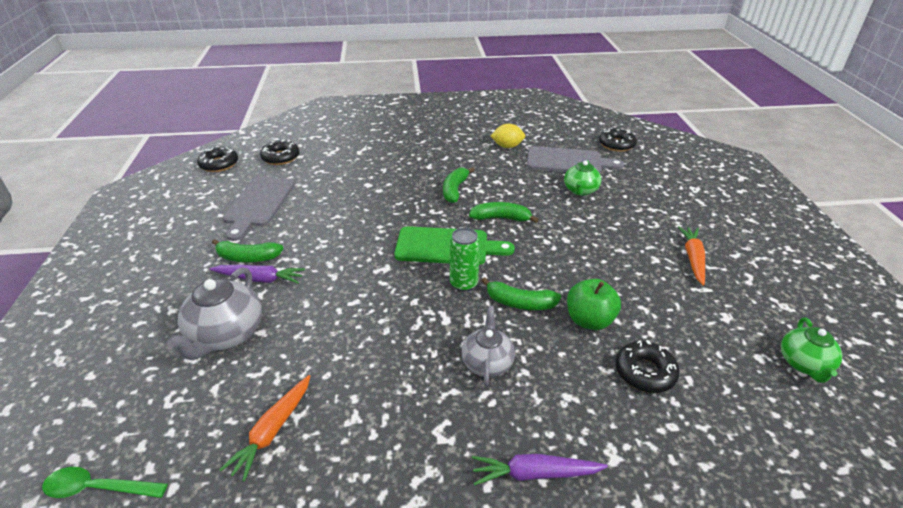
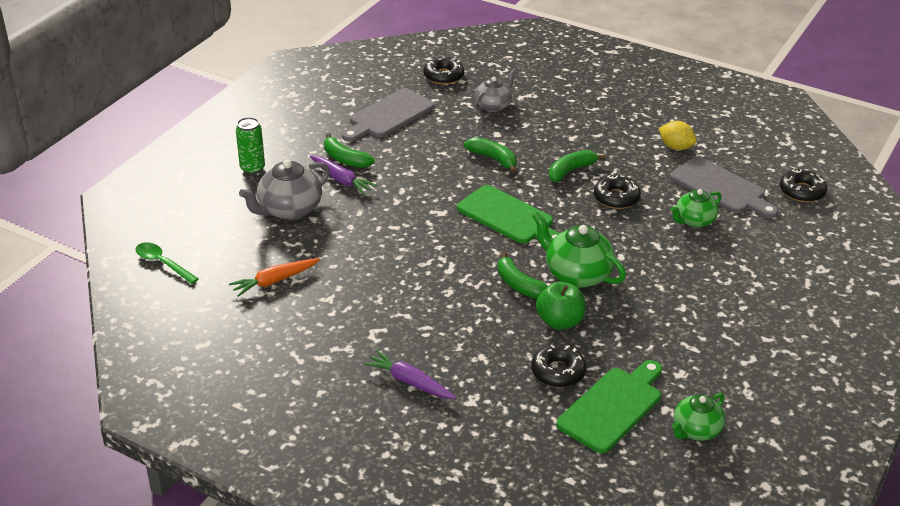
camera: 35 degrees right, 0 degrees up
(219, 164) = (385, 63): black donut -> black donut (616, 198)
(463, 284) = (490, 251): green can -> green can (252, 168)
(487, 363) = (448, 310): grey teapot -> grey teapot (493, 106)
(501, 218) = (584, 214): green banana -> green banana (493, 159)
(553, 270) = (577, 274): none -> green teapot
(693, 258) = (719, 322): orange carrot -> none
(725, 381) = (613, 407): none -> green cutting board

